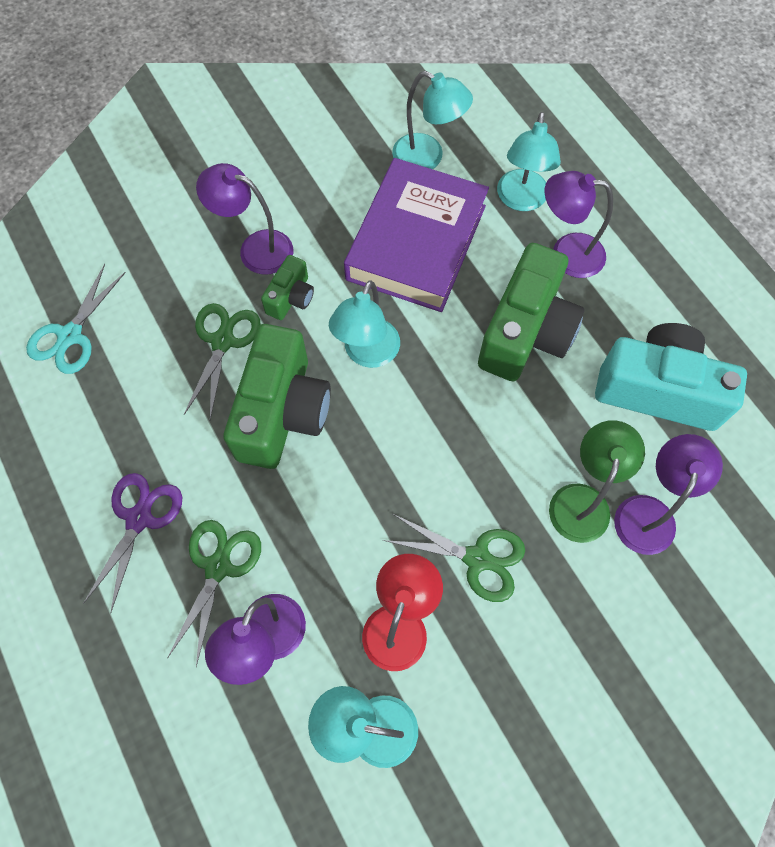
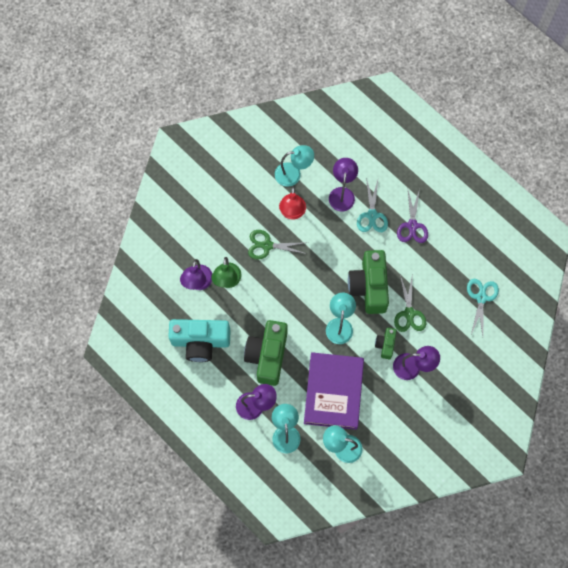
camera: 165 degrees right, 5 degrees up
(218, 567) = (372, 215): green scissors -> turquoise scissors

